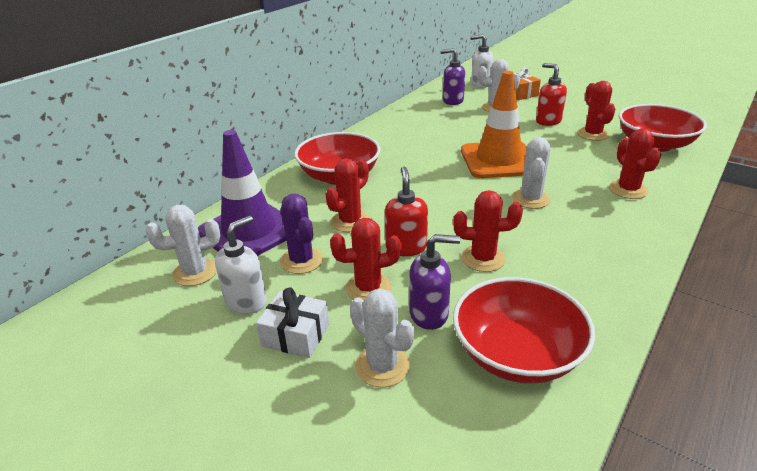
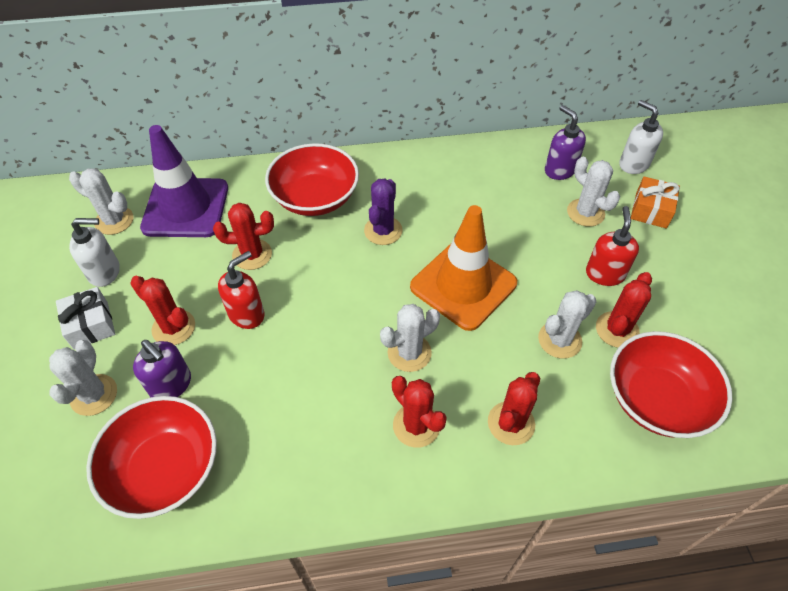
camera: 45 degrees right, 20 degrees up
(301, 261) = (175, 265): purple cactus -> purple cactus (383, 231)
(483, 258) = (274, 375): red cactus -> red cactus (416, 425)
(580, 151) = (559, 340): none -> white cactus

